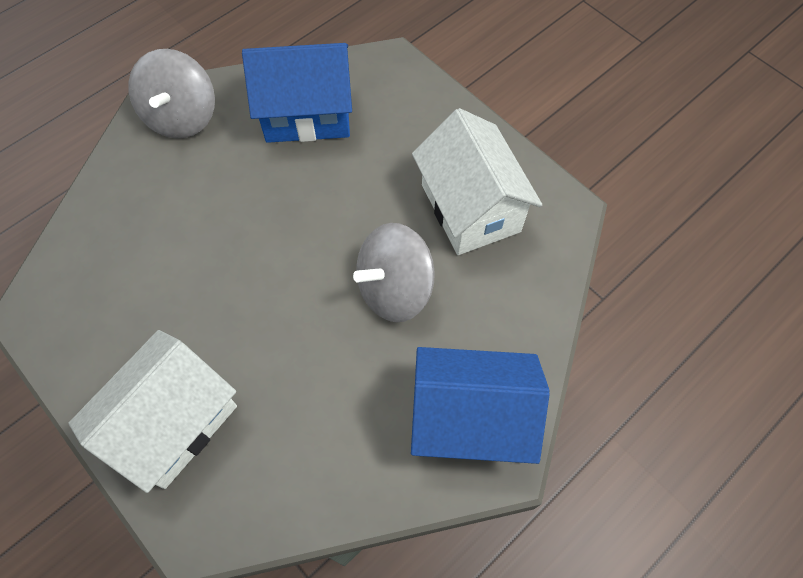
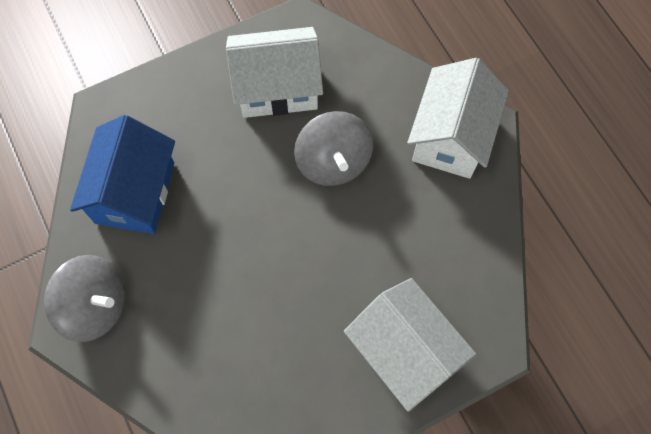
camera: 75 degrees left, 5 degrees up
(470, 418) = (451, 137): blue house -> white house

